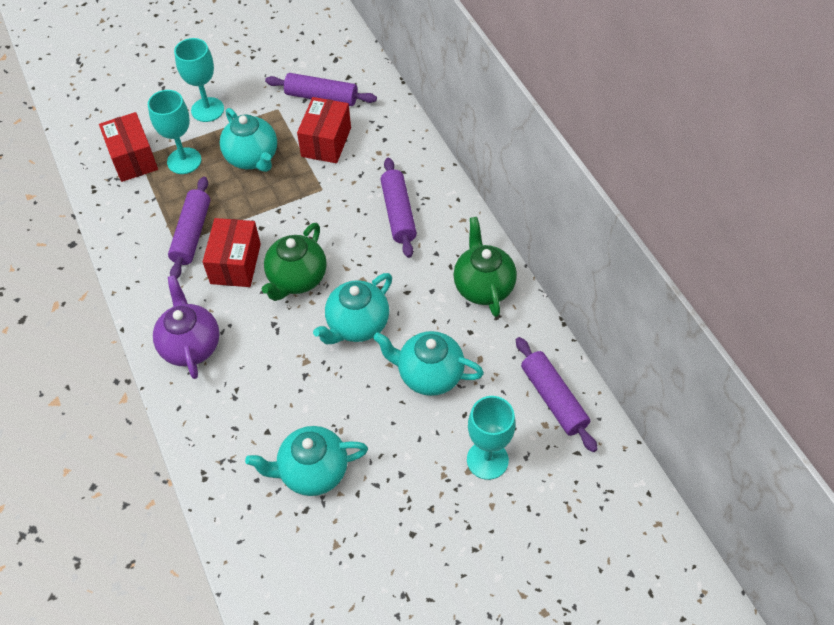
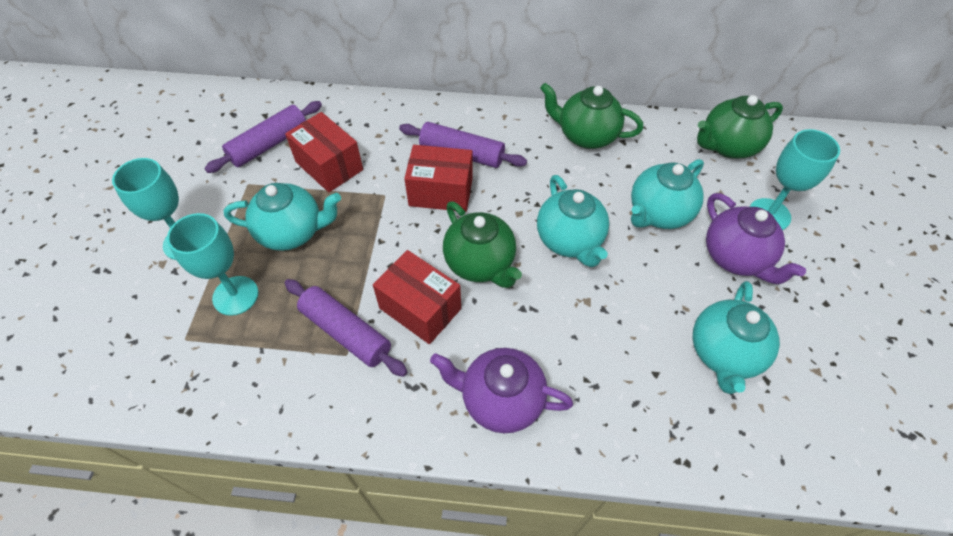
camera: 60 degrees left, 0 degrees up
(133, 159) = (181, 346): red box -> red box (441, 192)
(418, 449) = (736, 258): none -> purple teapot
(553, 399) = (727, 146): purple rolling pin -> green teapot

